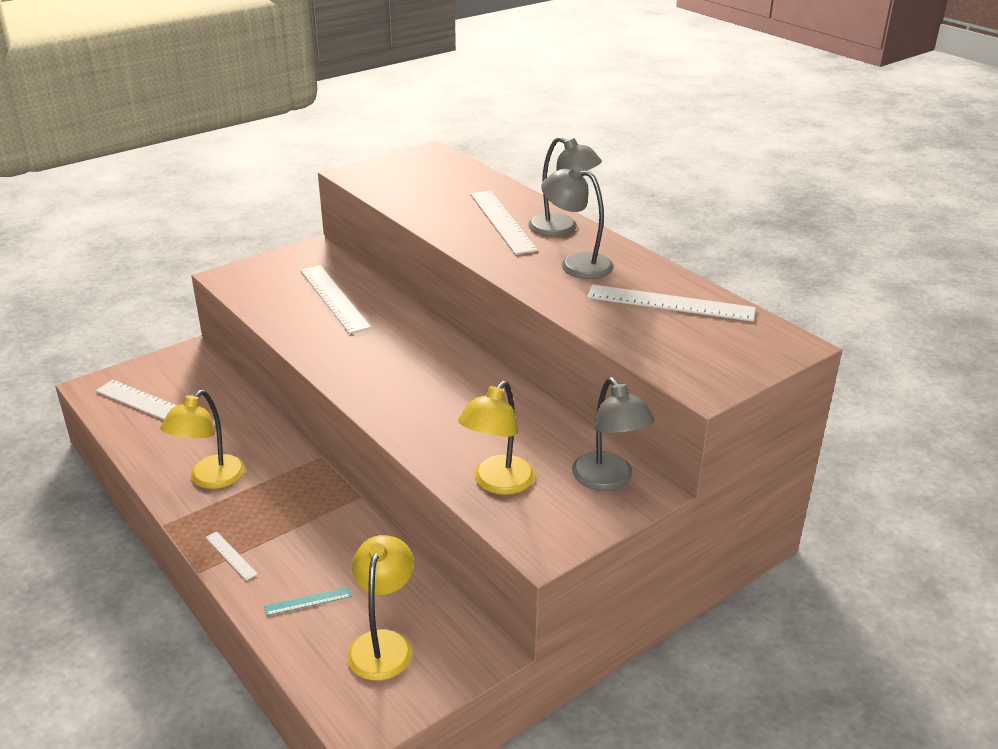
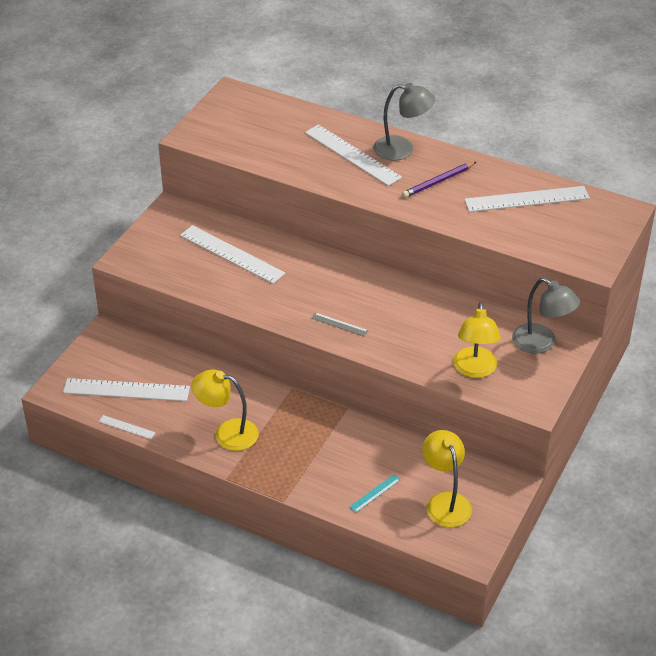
camera: 25 degrees left, 10 degrees up
(210, 479) = (227, 433): yellow lamp -> yellow lamp turned 105 degrees clockwise
(231, 555) = (295, 482): white ruler -> white ruler (127, 427)
(381, 390) = (339, 324): none -> grey ruler
(576, 264) = (438, 182): grey lamp -> purple pencil

